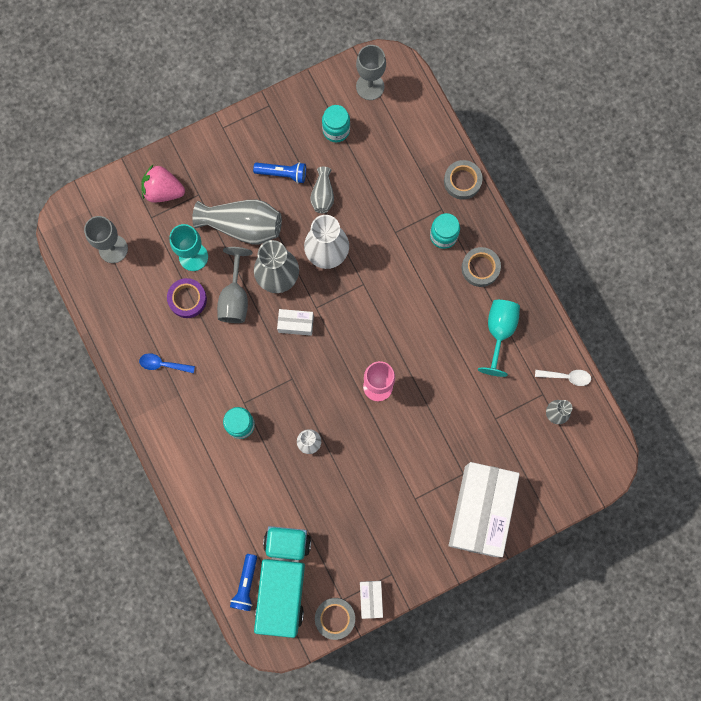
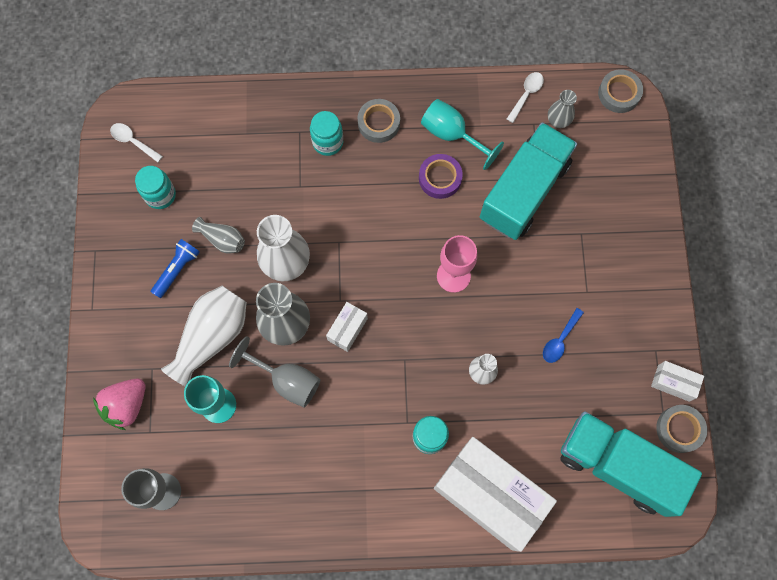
camera: 65 degrees left, 5 degrees down
(163, 364) = (322, 493): blue spoon -> blue spoon (560, 340)
(187, 299) = (262, 433): purple tape -> purple tape (440, 178)
(242, 226) = (212, 337): grey vase -> white vase
(246, 584) = (606, 509): blue flashlight -> none
(370, 86) = (133, 141): grey goblet -> white spoon
(462, 181) = (281, 99): grey tape -> grey tape (619, 94)
(477, 411) = (524, 191): none -> turquoise truck
(480, 511) = (626, 234): white box -> white box (489, 495)

